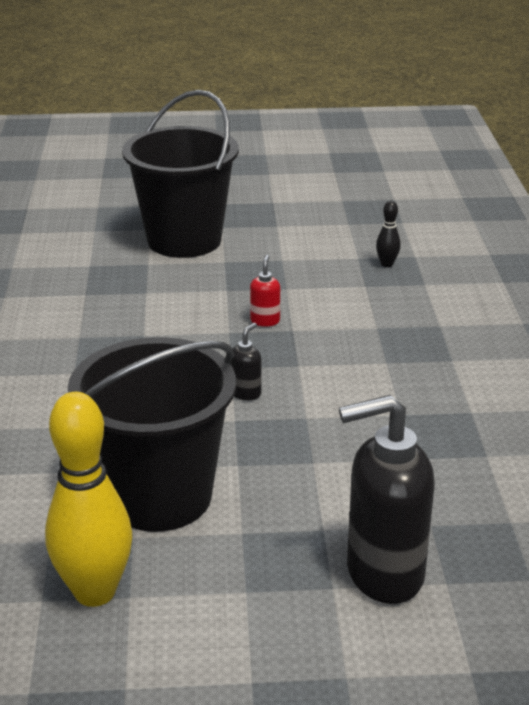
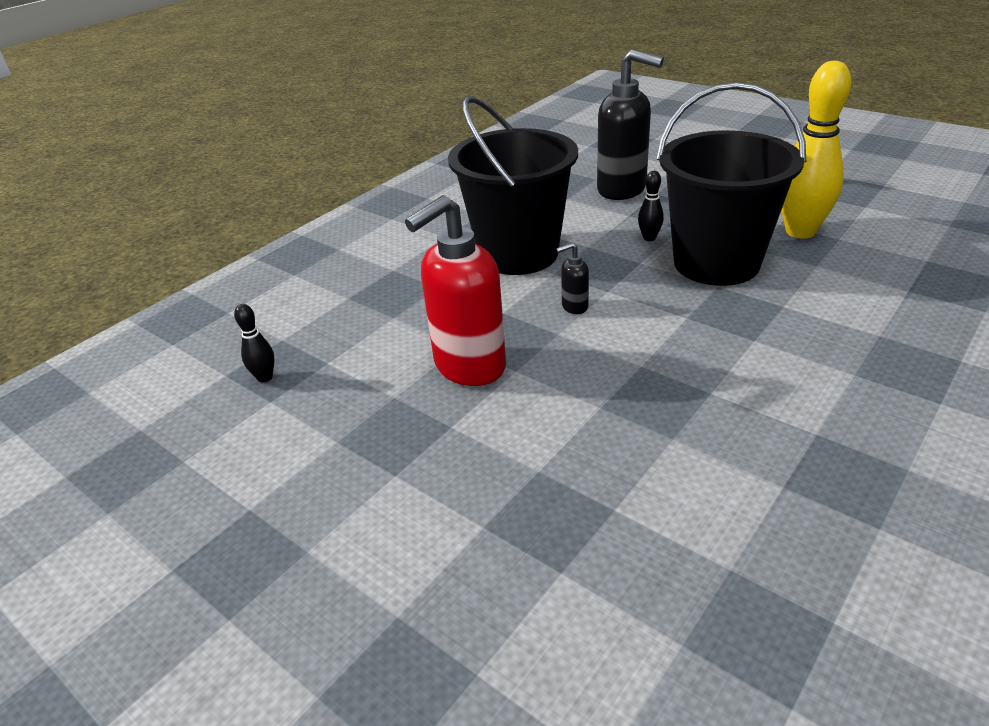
camera: 135 degrees left, 5 degrees up
(184, 240) = (386, 550): black bucket -> black bucket (518, 254)
(261, 501) = (649, 238): none -> black bowling pin
(265, 321) = (469, 366): red soap dispenser -> red soap dispenser, size x2.34

